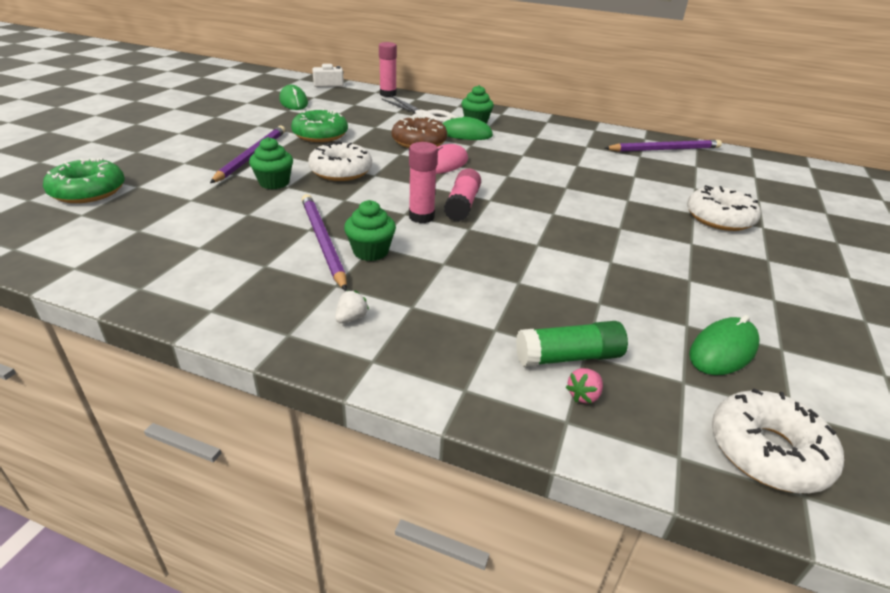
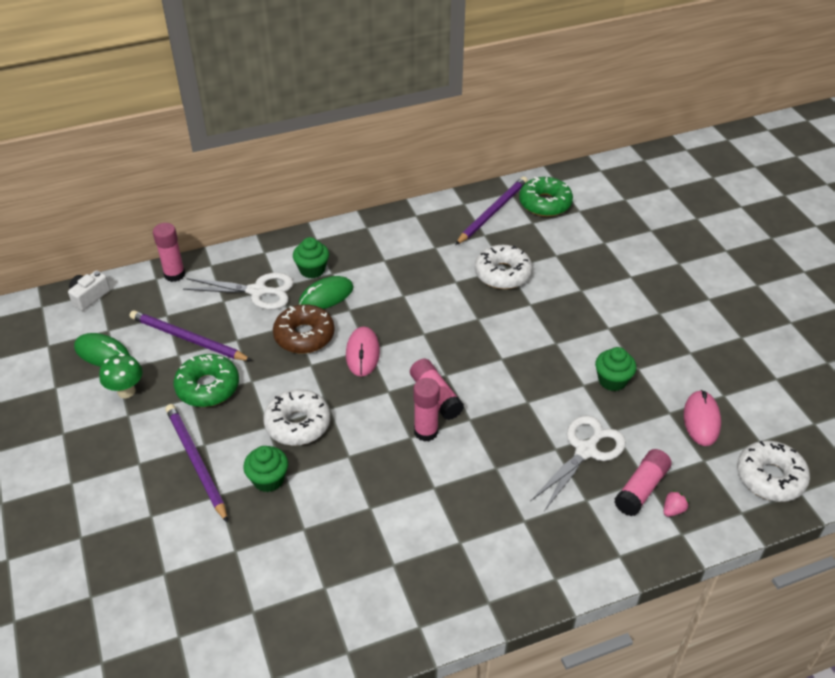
camera: 40 degrees left, 10 degrees up
(88, 191) = (135, 612): green donut -> green donut (545, 203)
(275, 117) = (126, 391): none -> green mushroom
(322, 241) = (397, 511): purple pencil -> purple pencil (188, 339)
(351, 318) = (505, 559): white strawberry -> none
(371, 251) = (440, 494): green cupcake -> green cupcake (612, 380)
(547, 299) = (585, 451): none -> white scissors
(568, 357) = (641, 489): green glue stick -> pink glue stick
(583, 395) = (673, 510): pink strawberry -> pink strawberry turned 135 degrees counterclockwise
(719, 218) = (600, 285): white donut -> white donut (502, 274)
(723, 350) = (701, 420): green mouse -> pink mouse

